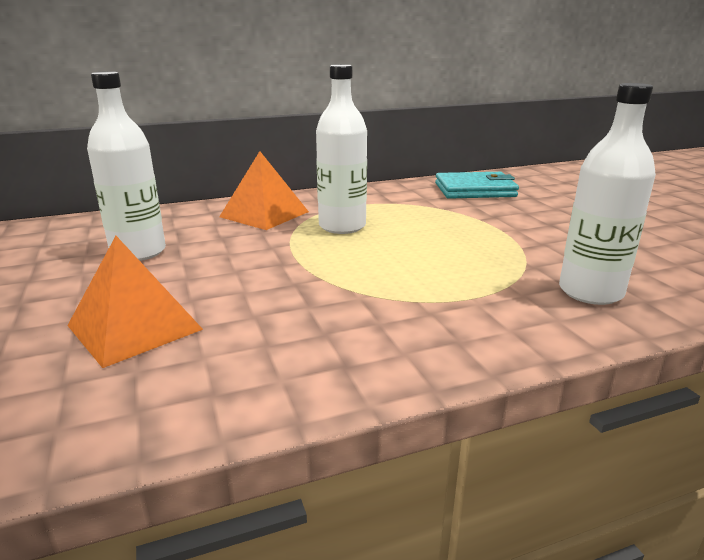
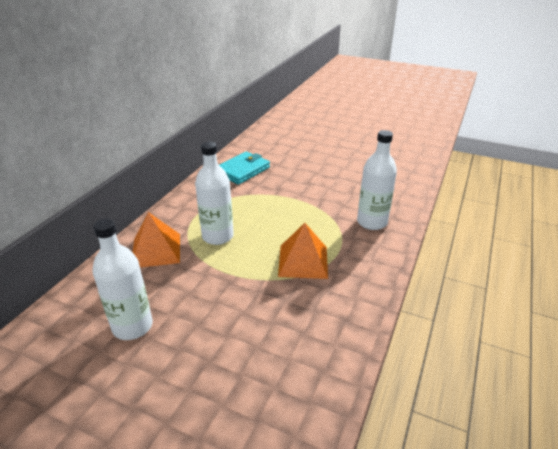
camera: 45 degrees left, 10 degrees up
(134, 327) = (230, 370): orange pyramid -> orange pyramid (303, 261)

